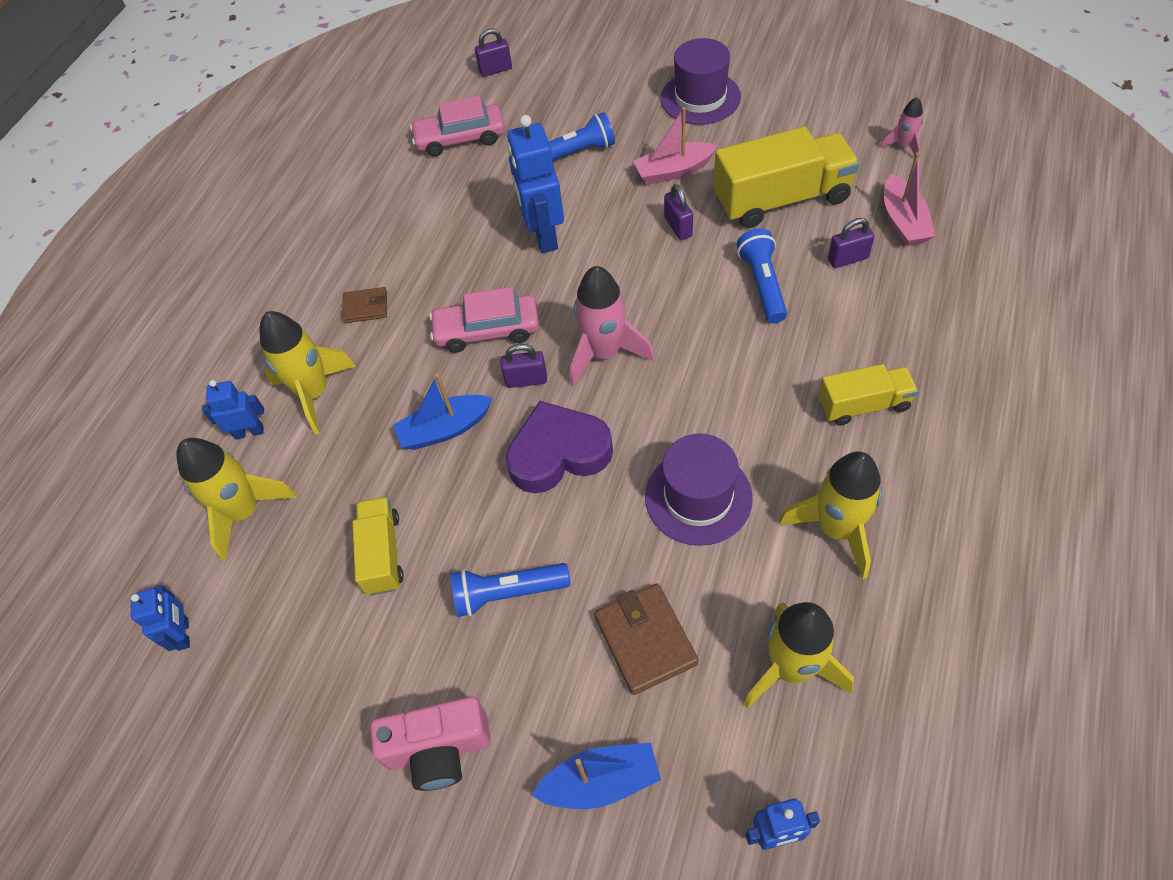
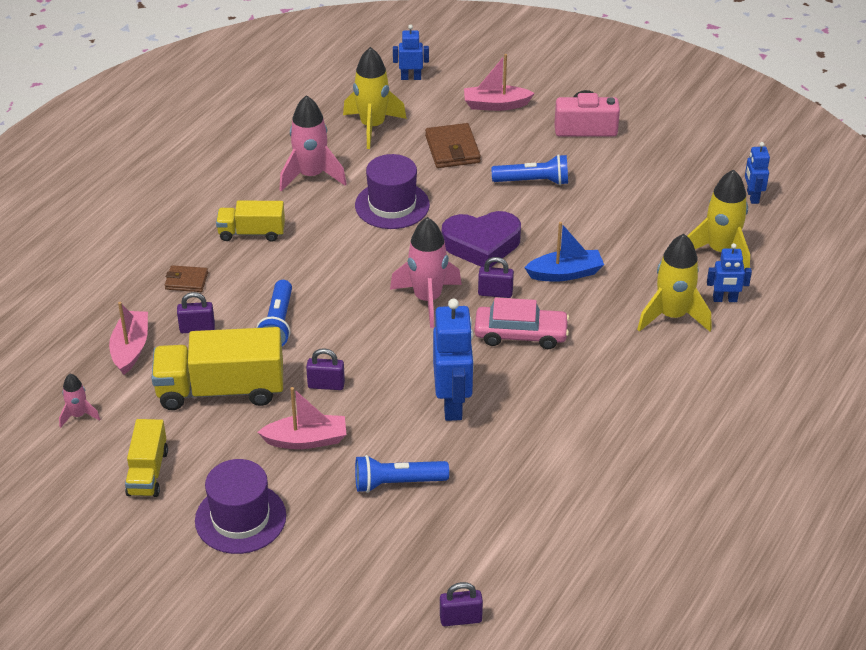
camera: 175 degrees left, 15 degrees down
(366, 307) = (628, 374): brown wallet -> brown wallet (186, 281)
(382, 553) = (616, 213): yellow truck -> yellow truck (148, 472)
(460, 138) = (518, 530): pink car -> none
(601, 781) = (495, 105): blue boat -> pink boat
(678, 227) = (326, 385): purple padlock -> purple padlock turned 75 degrees counterclockwise
(836, 529) = (311, 176): yellow rocket -> pink rocket

